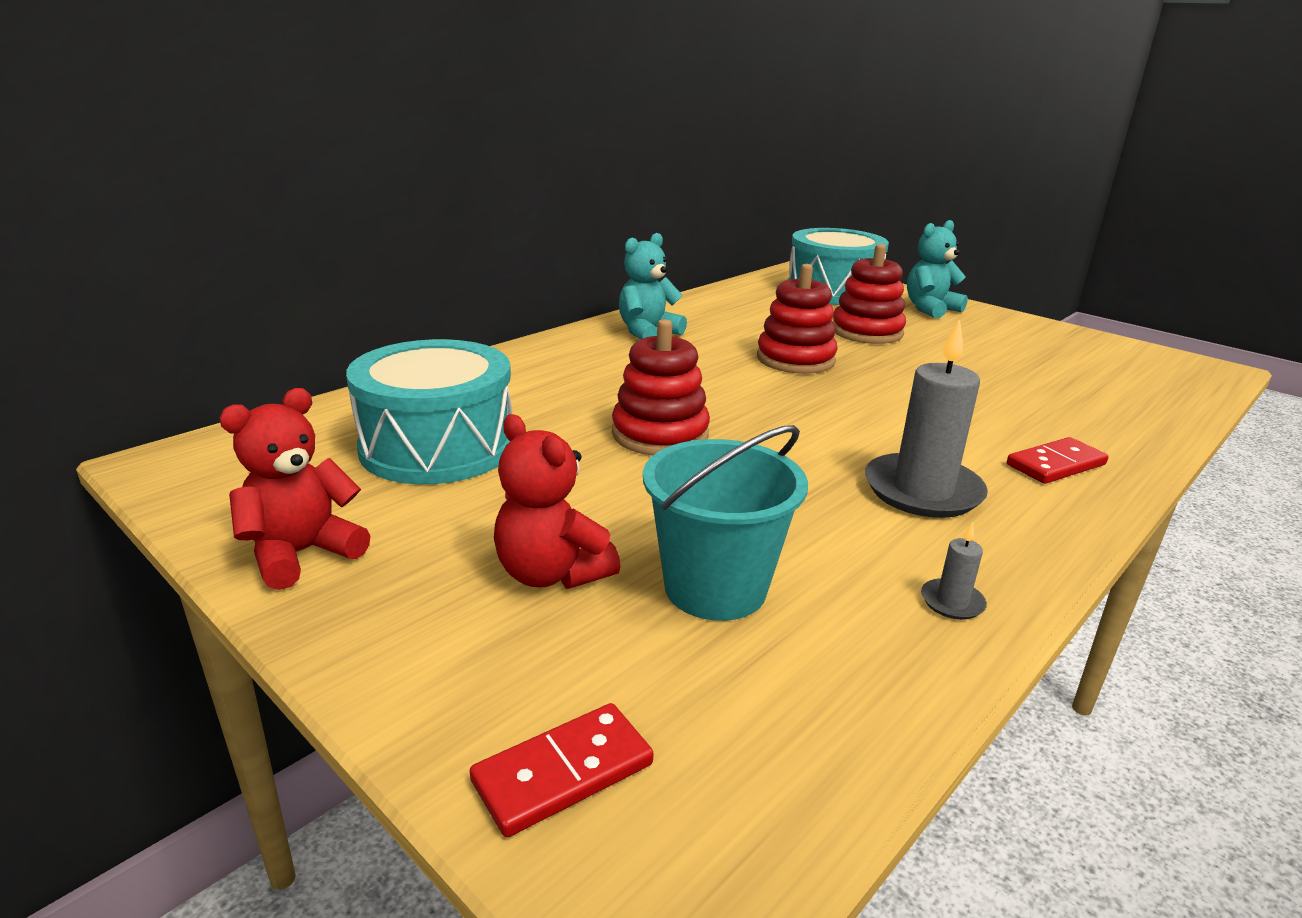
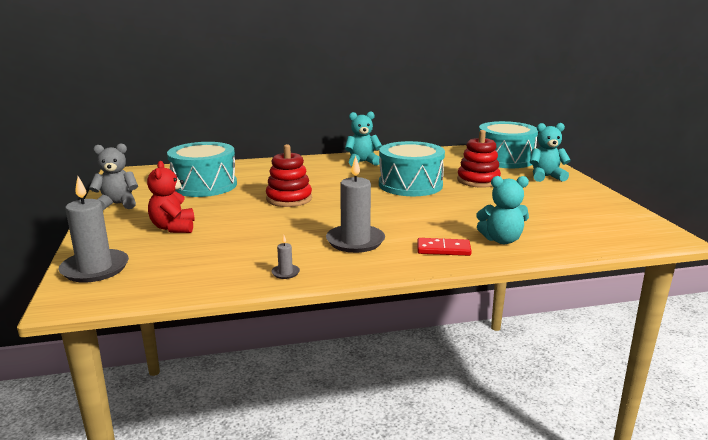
camera: 35 degrees right, 5 degrees down
(302, 554) = (118, 204): red teddy bear -> grey teddy bear
(563, 773) = (95, 269): red domino -> grey candle
(715, 588) = (214, 245): turquoise bucket -> none
(795, 359) = (410, 185): red stacking toy -> turquoise drum
(1082, 425) = (501, 240): none -> turquoise teddy bear

